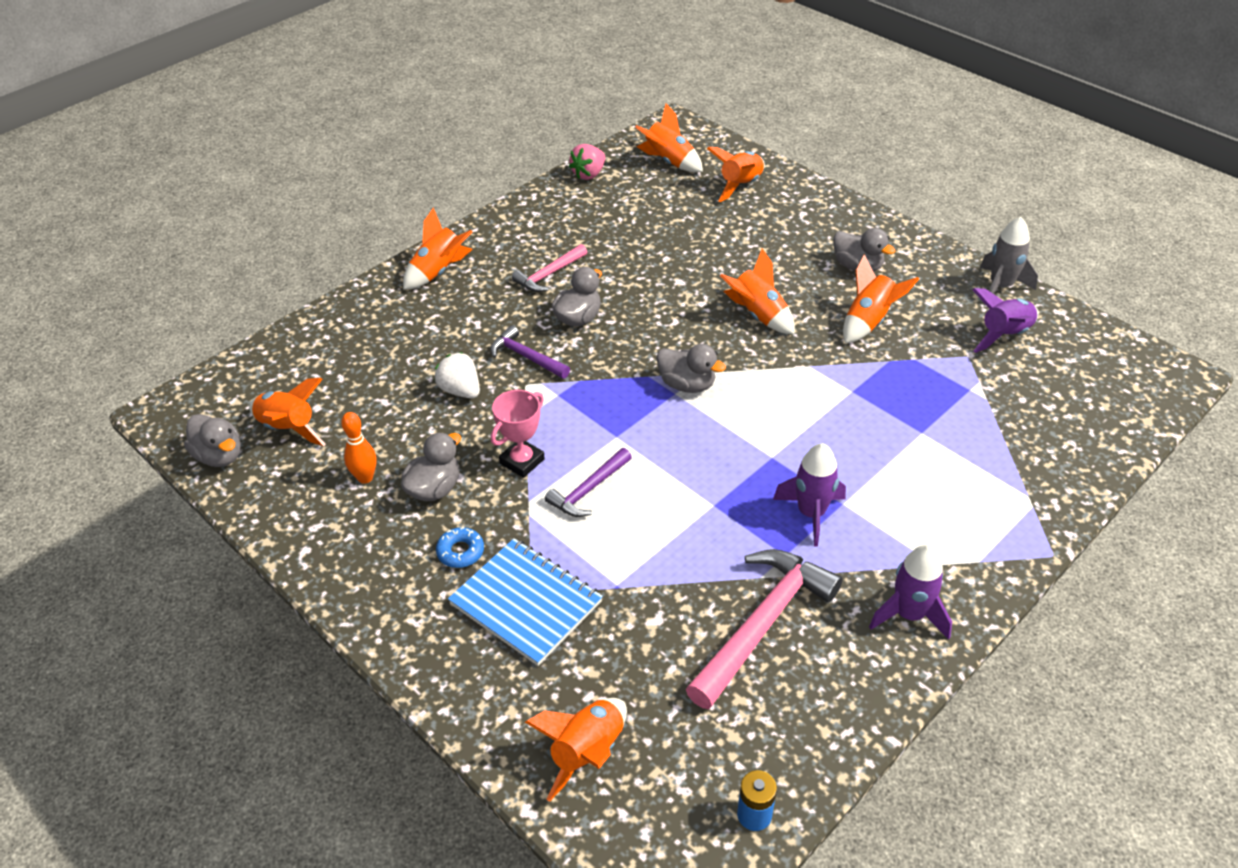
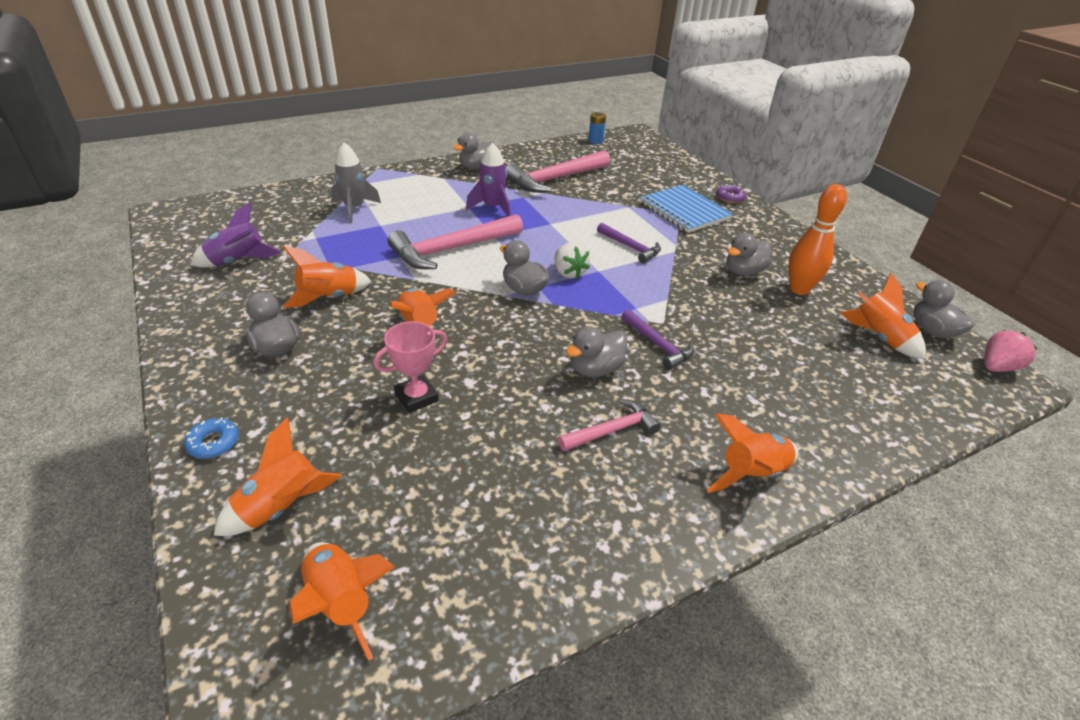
camera: 165 degrees left, 5 degrees down
(365, 478) = (799, 289): orange bowling pin -> orange bowling pin, size x1.59
(450, 672) = (730, 197): none -> purple donut
(460, 390) = (723, 331): white strawberry -> white strawberry (569, 273)
(460, 552) = (724, 238): blue donut -> blue donut (214, 443)
(522, 461) = (675, 272): pink trophy -> pink trophy (416, 397)
(587, 752) = (663, 165): orange rocket -> none
(589, 174) = (489, 614): pink strawberry -> pink strawberry (997, 367)
(589, 490) = (630, 247): purple hammer -> purple hammer turned 75 degrees clockwise
(803, 418) = (452, 249): none -> pink hammer
(909, 614) = (476, 167): purple rocket -> grey duck
(1000, 286) = (178, 295): grey rocket -> grey rocket (354, 209)

